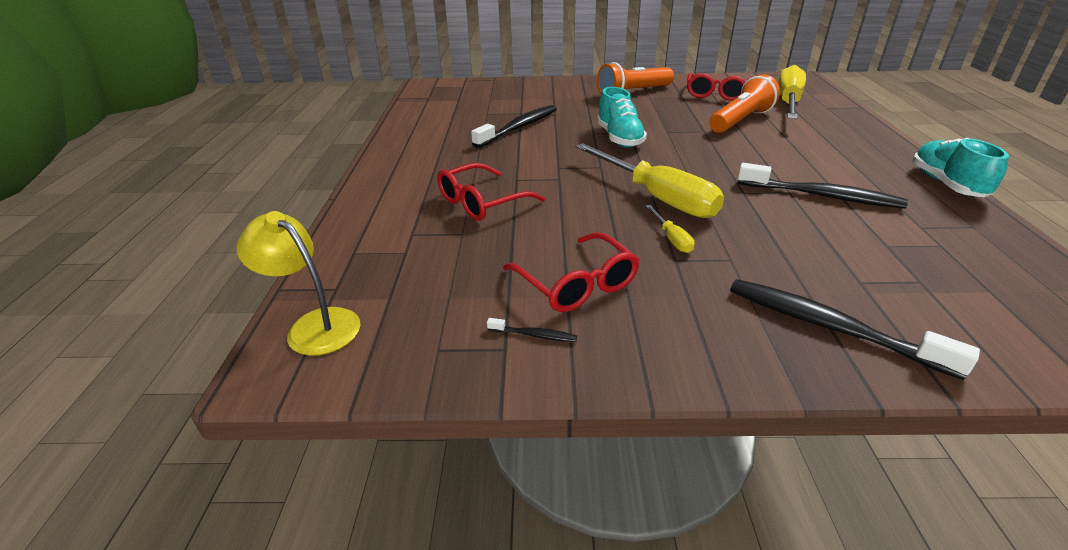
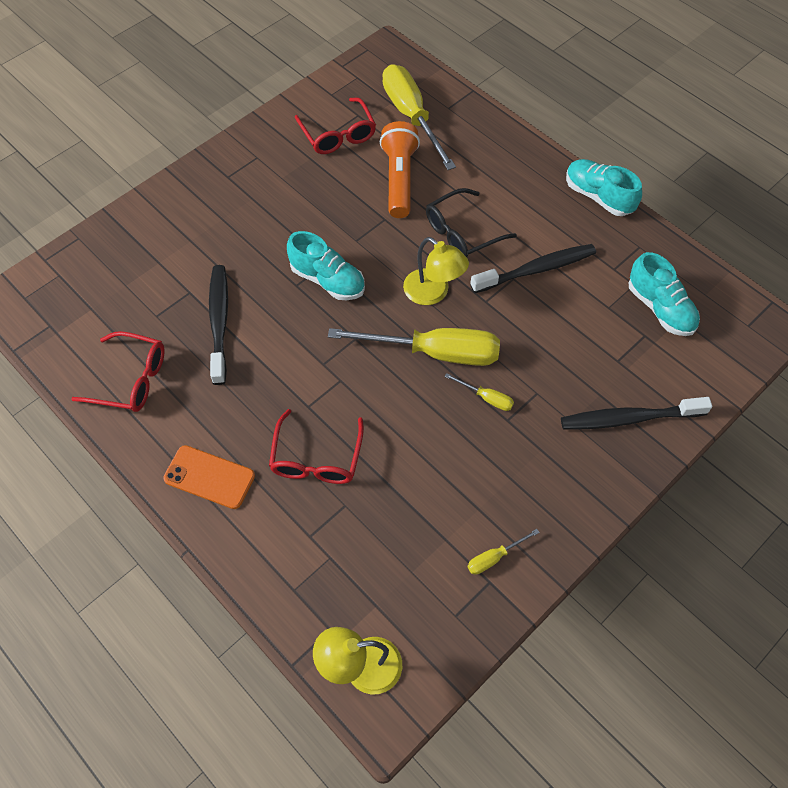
camera: 45 degrees left, 25 degrees up
(402, 177) = (209, 477): none -> orange phone
(534, 335) = (494, 557): black toothbrush -> yellow screwdriver
(577, 284) = (473, 493): red glasses -> red glasses (131, 379)
(633, 93) = (259, 179): orange flashlight -> none
(698, 171) = (433, 293): none -> yellow lamp
(766, 156) = (462, 233): none -> black glasses
(964, 272) = (660, 308): none -> turquoise shoe

